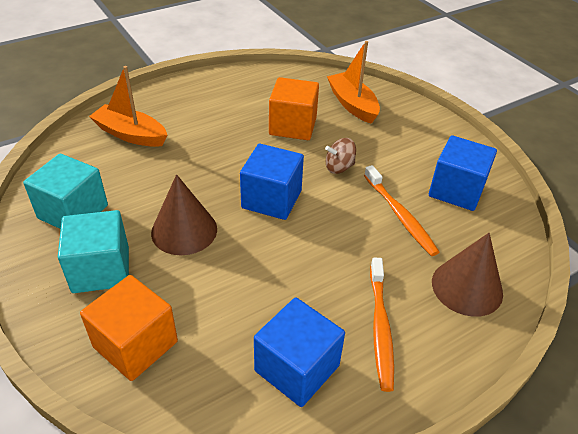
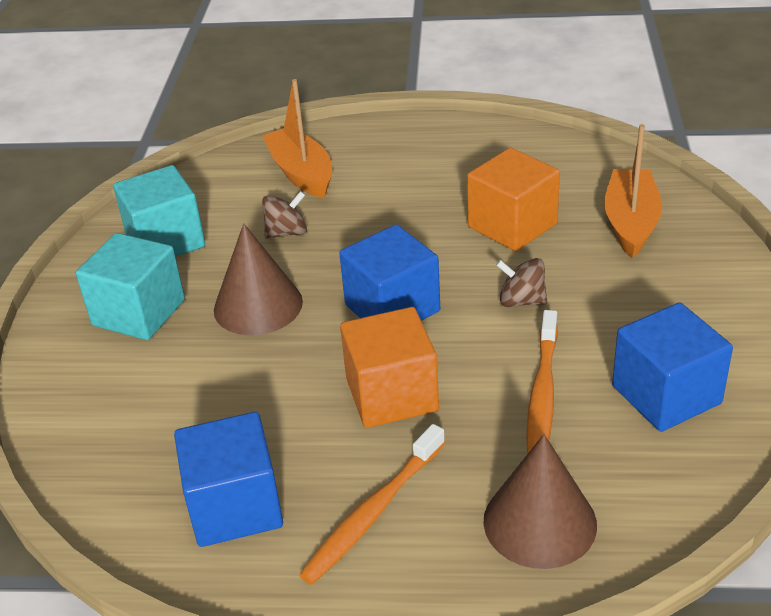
camera: 40 degrees right, 5 degrees down
(135, 344) = (103, 402): orange cube -> orange cube (392, 395)
(158, 176) = (287, 232): none -> brown spinning top

